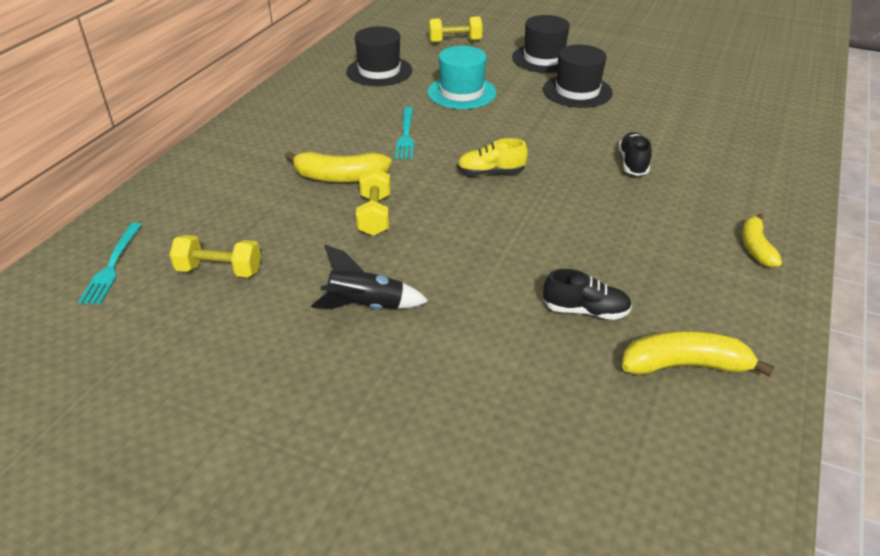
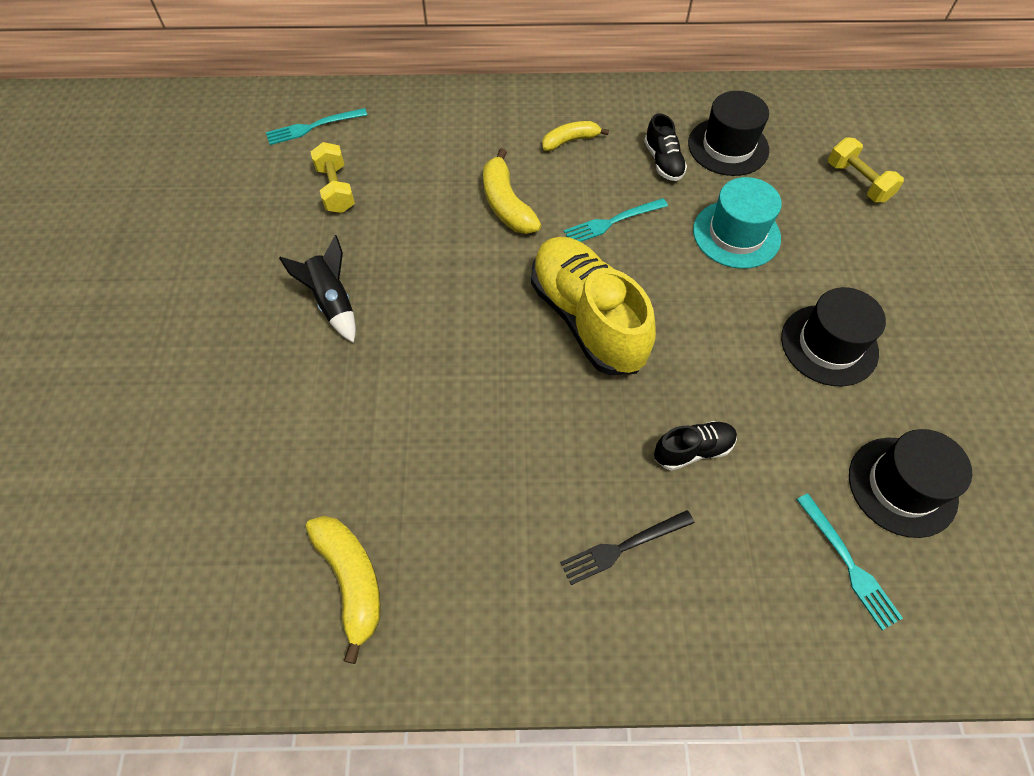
camera: 65 degrees right, 20 degrees up
(374, 215) = (461, 255): yellow dumbbell -> none
(491, 172) = (587, 319): yellow shoe -> yellow shoe, size x2.14
(544, 58) = (889, 284): black hat -> black hat (902, 486)
(585, 310) = (397, 472): black shoe -> black shoe (663, 161)
(699, 214) = (623, 547): none -> black fork
(739, 135) = (849, 564): none -> turquoise fork
(756, 247) = (586, 623): yellow banana -> yellow banana (570, 141)

